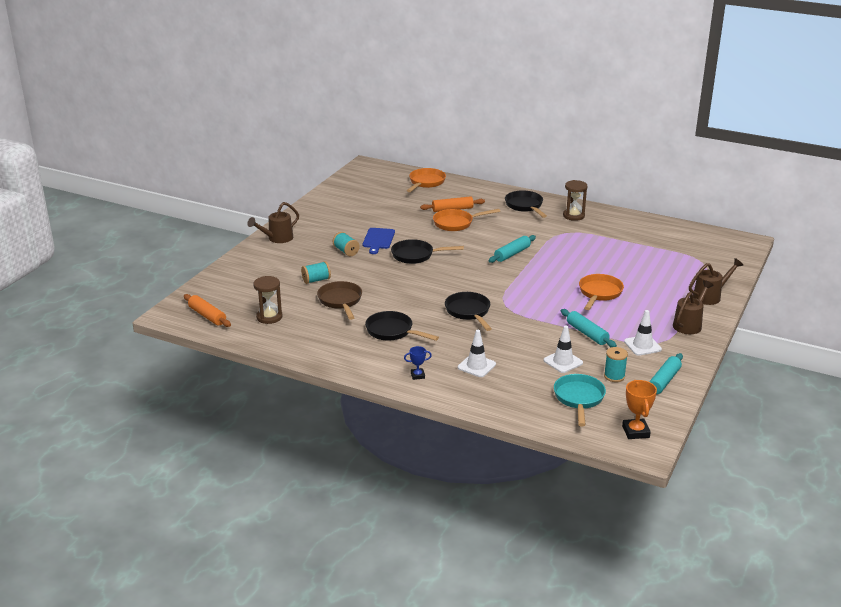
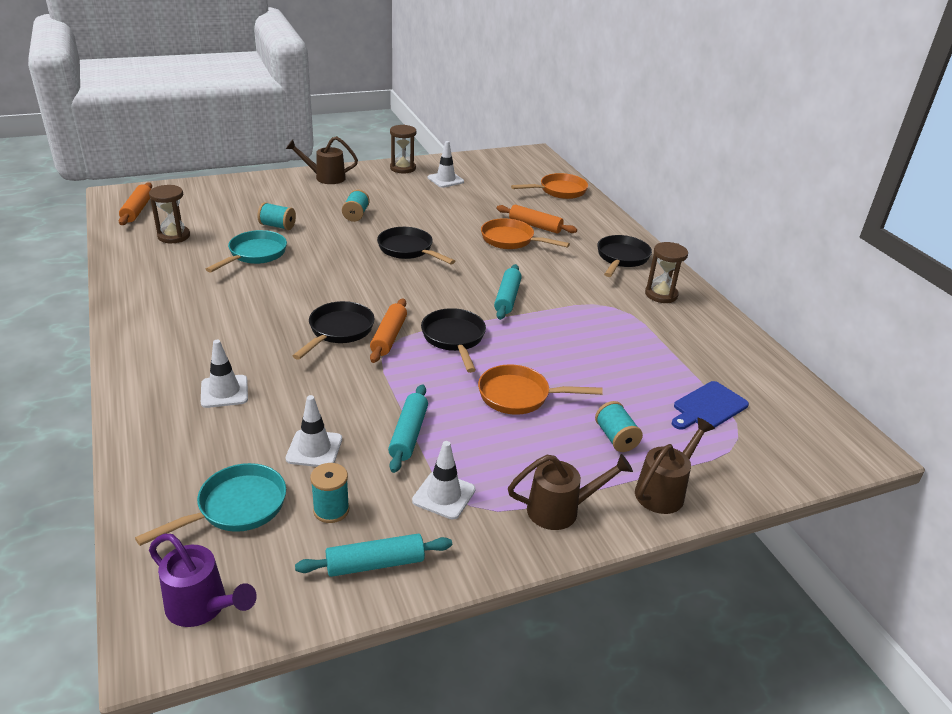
camera: 40 degrees right, 5 degrees up
(310, 210) = (402, 168): none -> brown hourglass
(340, 301) = (255, 254): brown pan -> turquoise pan
(351, 205) = (445, 180): none -> white traffic cone
(378, 240) = (405, 219): blue cutting board -> blue cutting board (708, 407)
(392, 331) = (232, 307): black pan -> black pan (454, 339)
(417, 375) = (156, 364): blue trophy -> none
(496, 301) = (389, 337): none -> orange rolling pin
(512, 254) = (507, 298): turquoise rolling pin -> turquoise rolling pin turned 75 degrees counterclockwise
(599, 293) = (519, 396): orange pan -> orange pan turned 150 degrees counterclockwise
(635, 432) = (202, 607): orange trophy -> purple watering can
(662, 287) = (616, 438): none -> turquoise spool
(710, 296) = (664, 491): brown watering can -> brown watering can turned 60 degrees counterclockwise

